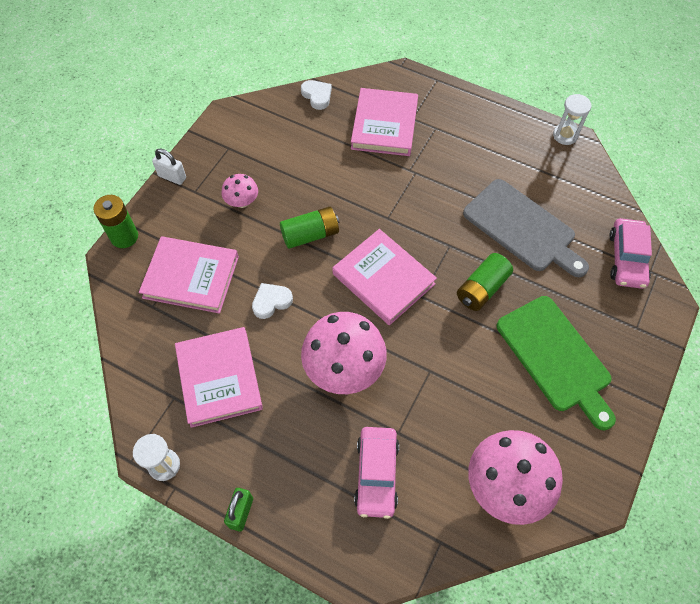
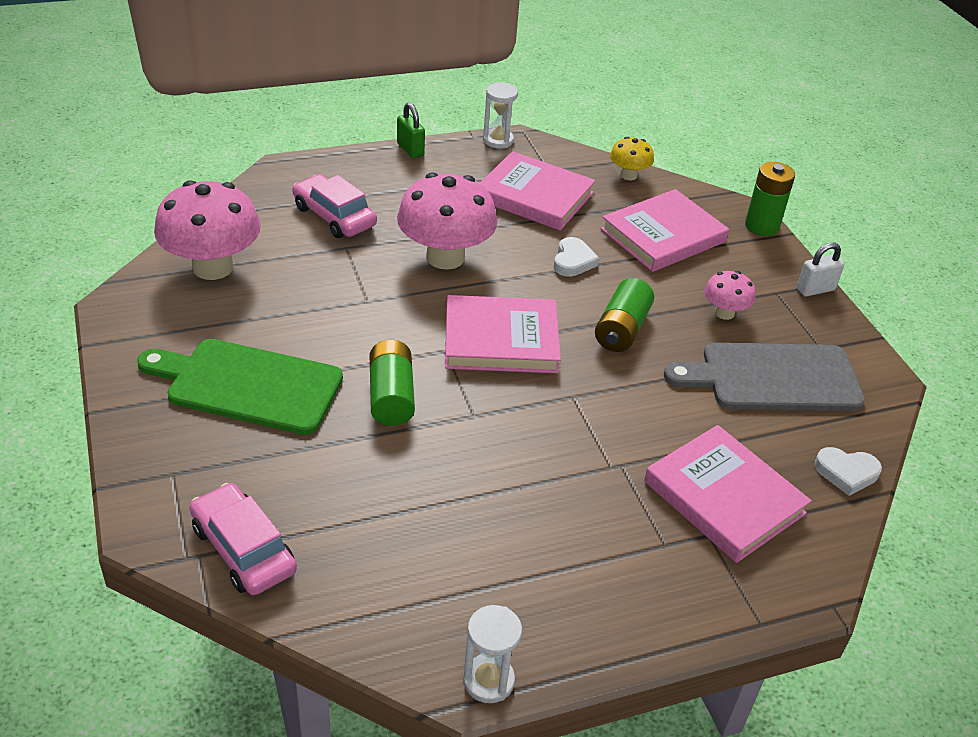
camera: 130 degrees right, 20 degrees down
(131, 345) = (628, 175): none -> yellow mushroom
(522, 228) = (413, 493): grey cutting board -> grey cutting board (773, 378)

